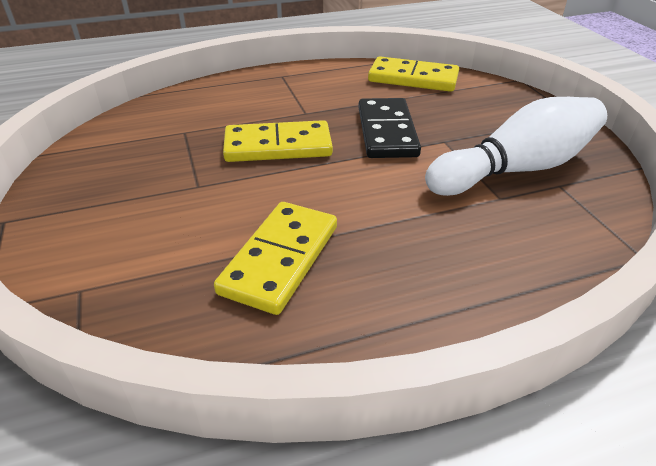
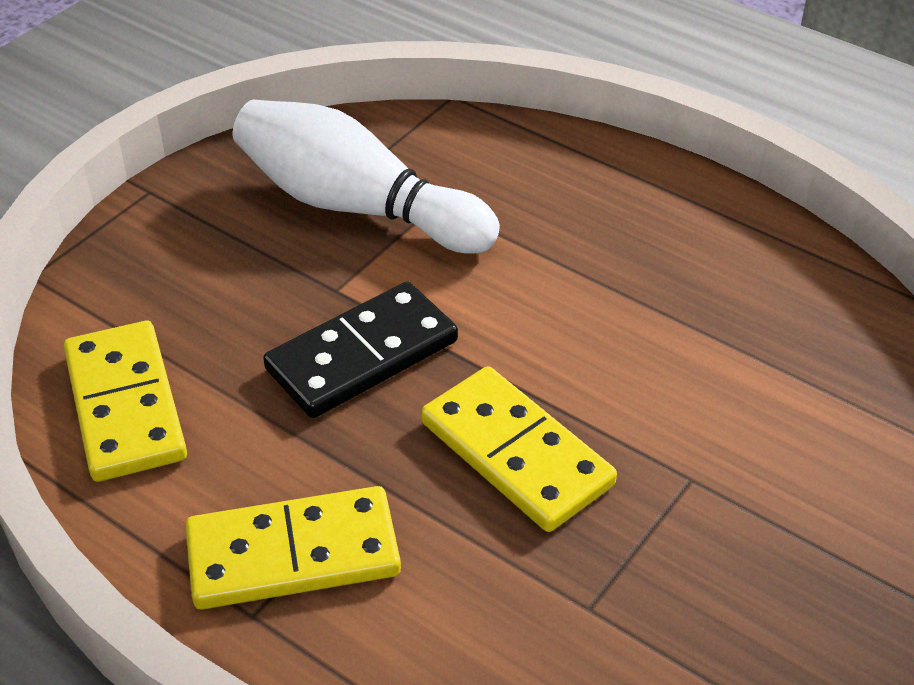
camera: 125 degrees left, 5 degrees up
(280, 259) = (721, 318): yellow domino -> yellow domino (293, 553)

